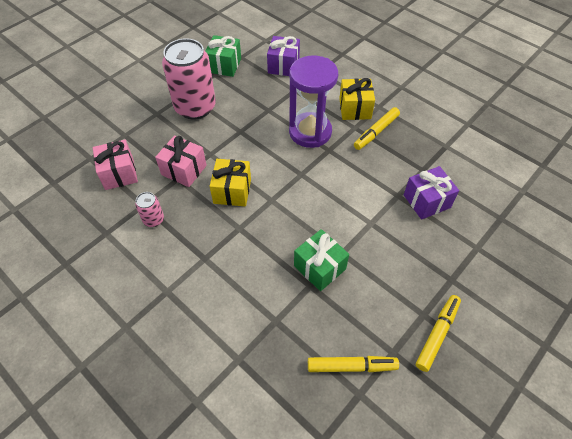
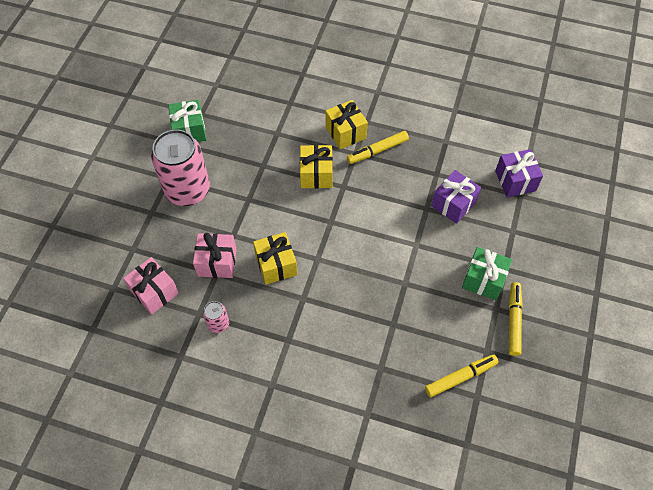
camera: 25 degrees left, 5 degrees up
(283, 66) = (251, 109): purple gift -> purple gift (515, 181)
(310, 132) = (316, 174): purple hourglass -> yellow gift
(319, 267) = (393, 304): green gift -> green gift (483, 280)
(376, 132) = (377, 151): yellow marker -> yellow marker turned 45 degrees clockwise

